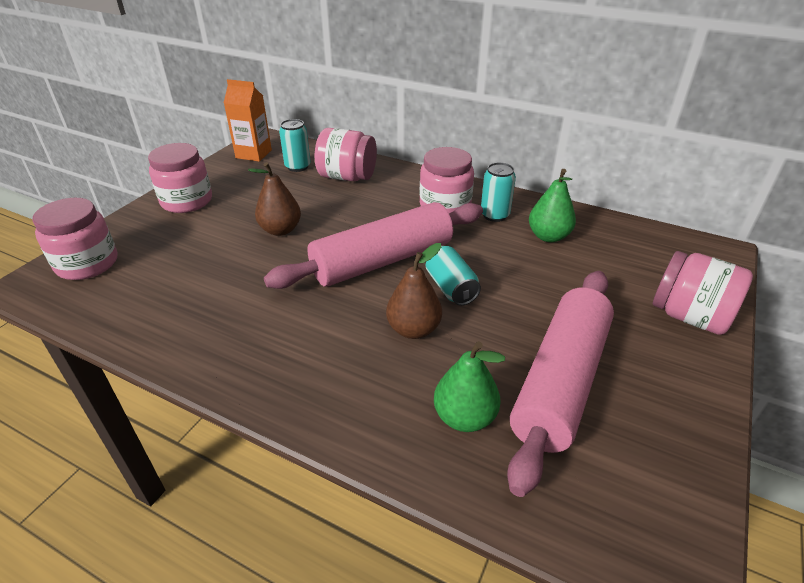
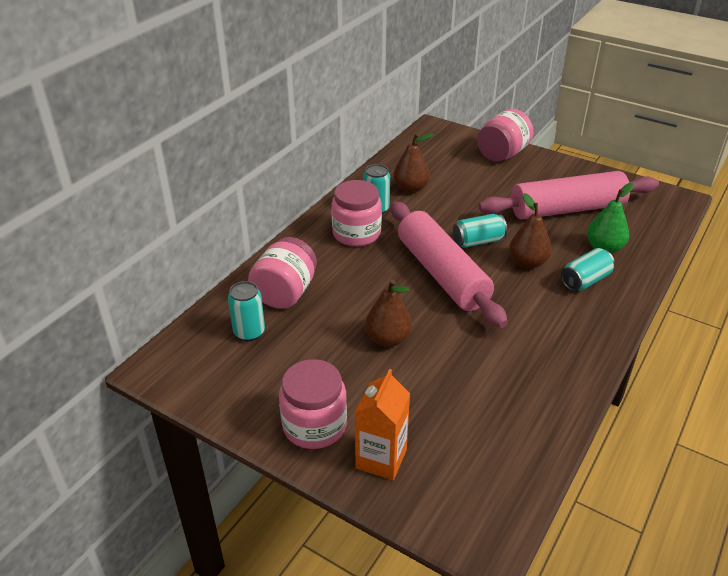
camera: 85 degrees left, 0 degrees up
(87, 264) = (445, 494): pink jar -> none
(253, 154) = (200, 375): orange carton -> orange carton (381, 459)
(379, 385) = (585, 280): none -> turquoise can
(548, 236) = (410, 188): green pear -> brown pear
(560, 381) = (567, 209): pink rolling pin -> pink rolling pin turned 45 degrees counterclockwise

